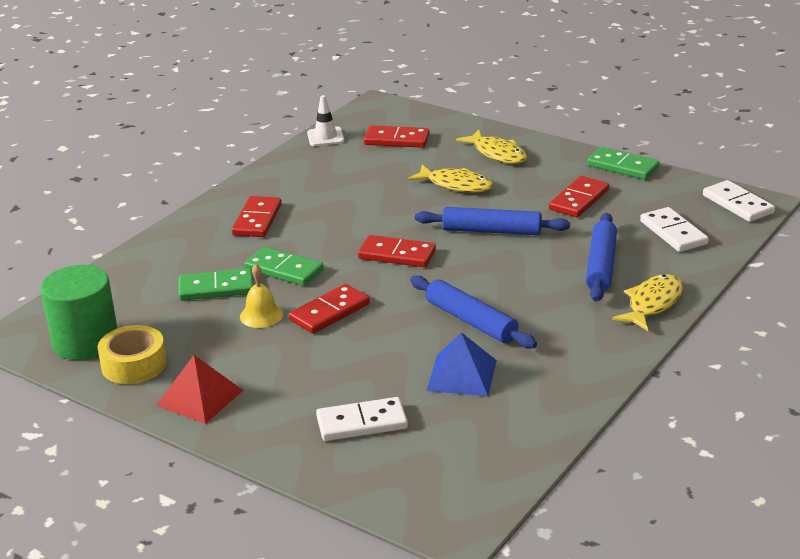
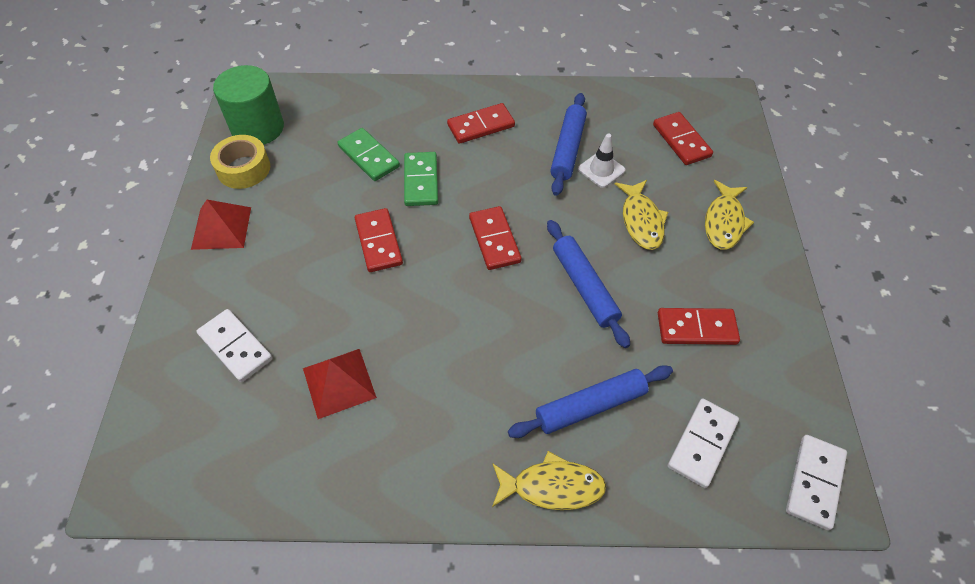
camera: 55 degrees right, 25 degrees up
(261, 315) = (348, 203): yellow bell -> none
(325, 137) = (642, 95): white traffic cone -> white traffic cone (601, 170)
(329, 312) = (379, 242): red domino -> red domino turned 60 degrees clockwise
(462, 375) = (339, 383): blue pyramid -> red pyramid
(471, 321) = (426, 347): blue rolling pin -> blue rolling pin (568, 149)
(622, 166) = (795, 334): green domino -> none

